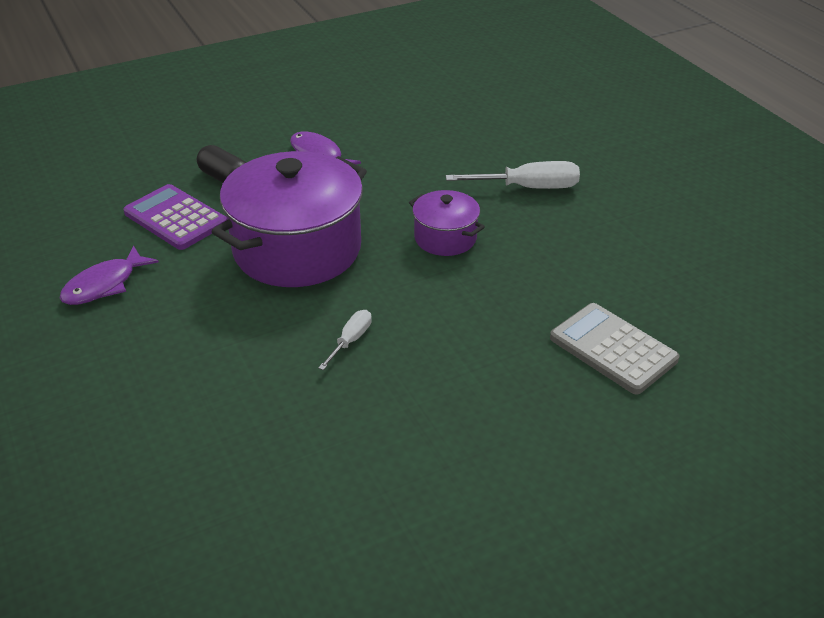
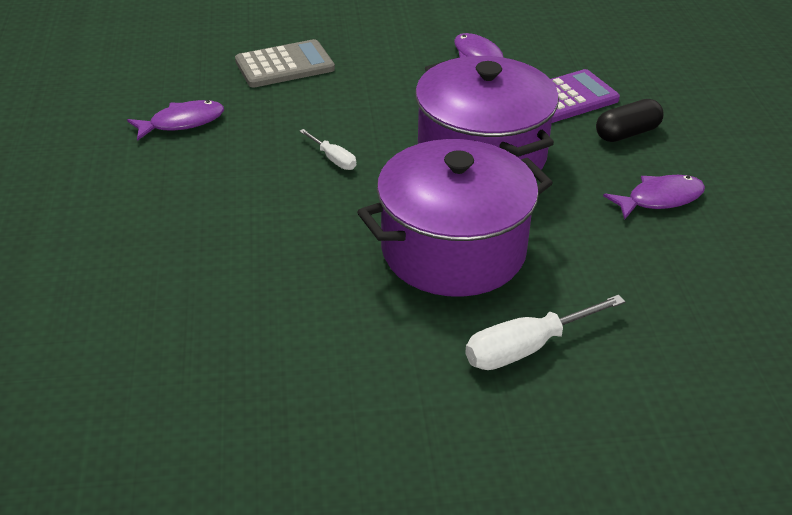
camera: 110 degrees right, 0 degrees up
(336, 494) = (182, 122): none -> purple fish
(445, 238) = (453, 250): purple pot -> purple pot, size x2.01
(528, 188) = (526, 348): white screwdriver -> white screwdriver turned 45 degrees clockwise
(613, 349) = (210, 309): grey calculator -> grey calculator (284, 65)

